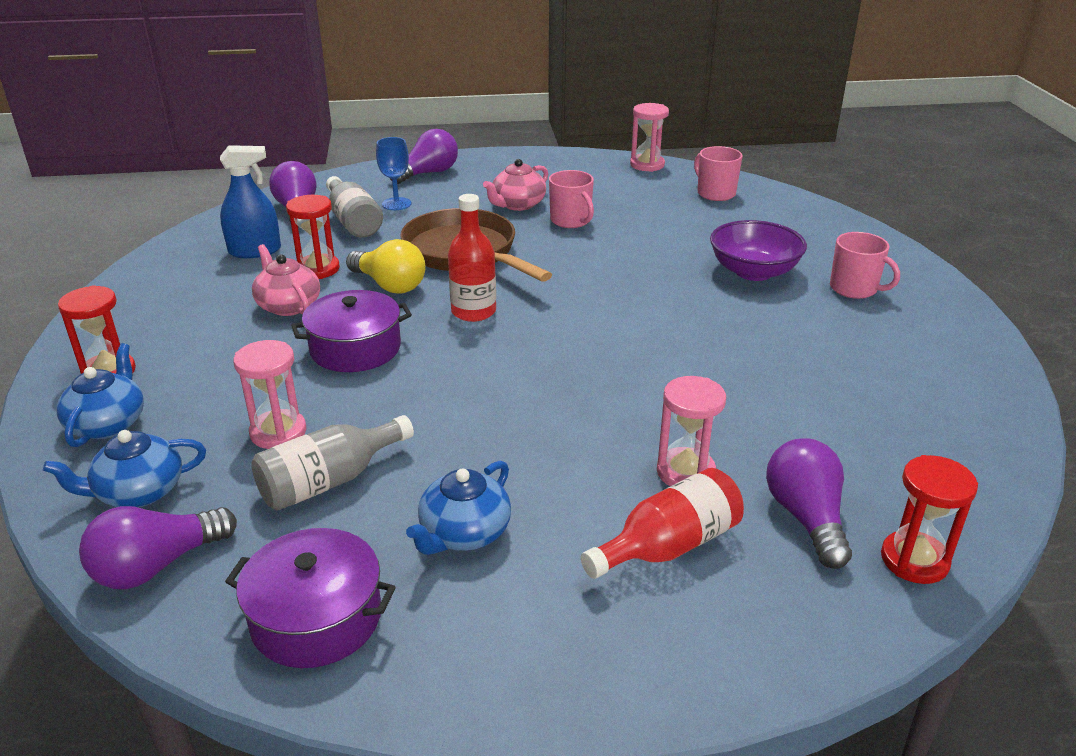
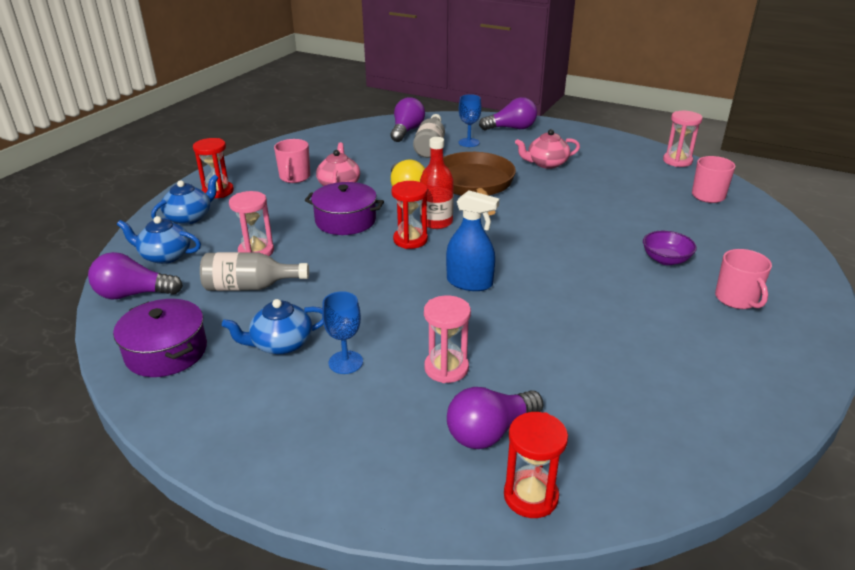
camera: 35 degrees right, 0 degrees up
(255, 251) = (357, 148): blue spray bottle -> blue spray bottle (469, 282)
(318, 269) = (378, 169): red hourglass -> red hourglass (410, 240)
(570, 518) = (345, 362): none -> blue goblet
(571, 221) = (570, 184): pink mug -> pink mug (294, 177)
(668, 546) = (380, 405): red bottle -> none
(753, 272) = (666, 259): purple bowl -> purple bowl, size x0.65
(806, 517) = (490, 432): purple light bulb -> purple light bulb turned 150 degrees counterclockwise

